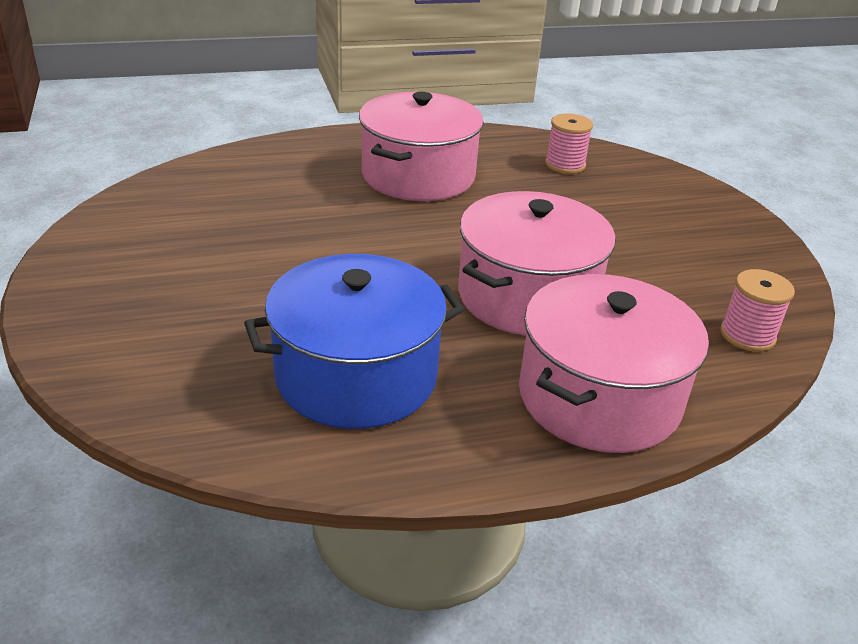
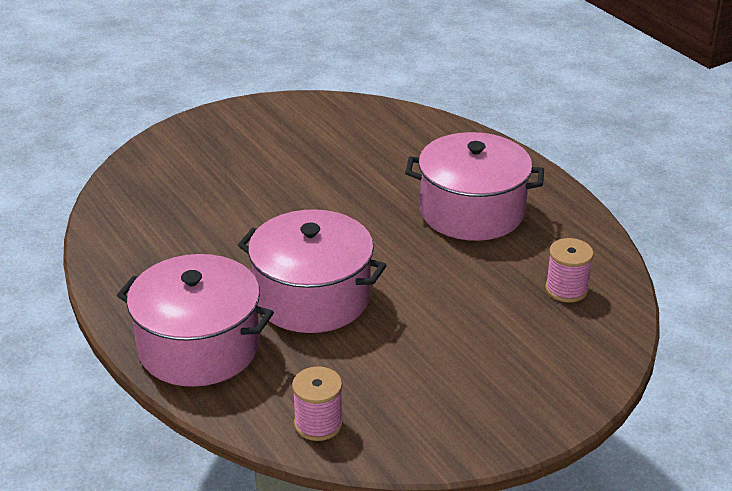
camera: 75 degrees right, 0 degrees up
(356, 375) = (180, 240): blue pot -> none

